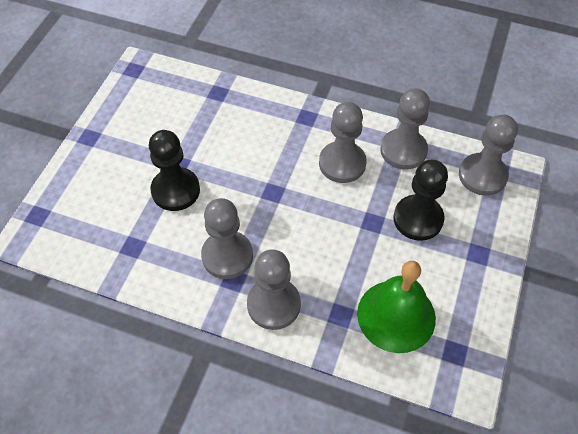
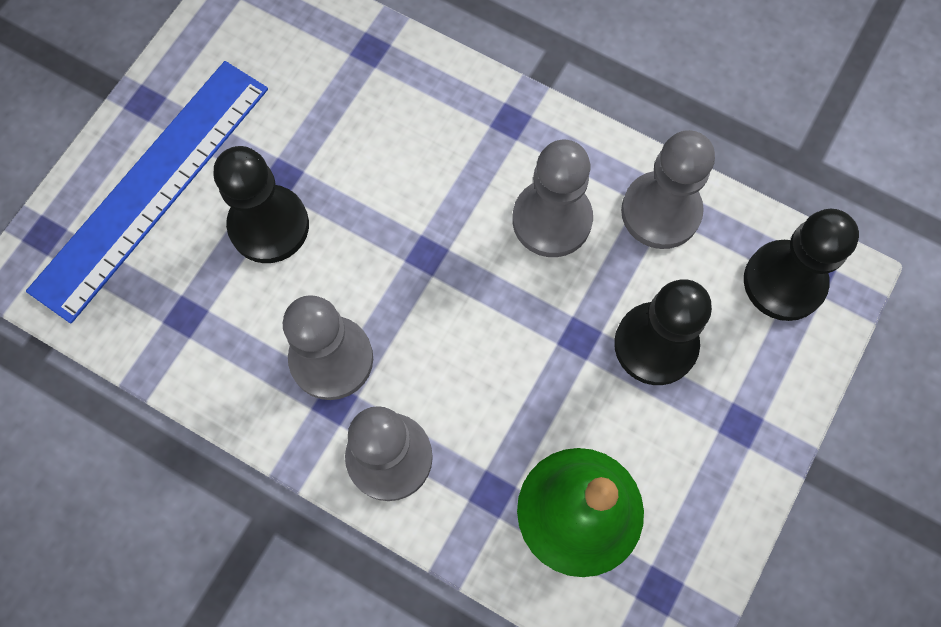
camera: 10 degrees right, 15 degrees up
(101, 180) = (152, 187): none -> blue ruler
(482, 175) = (784, 282): grey pawn -> black pawn

